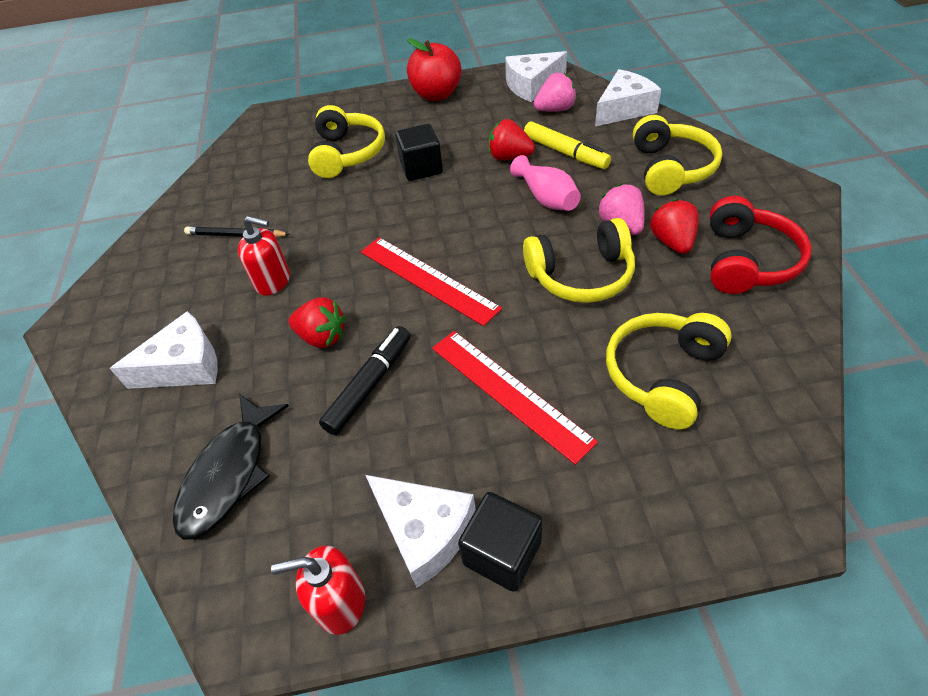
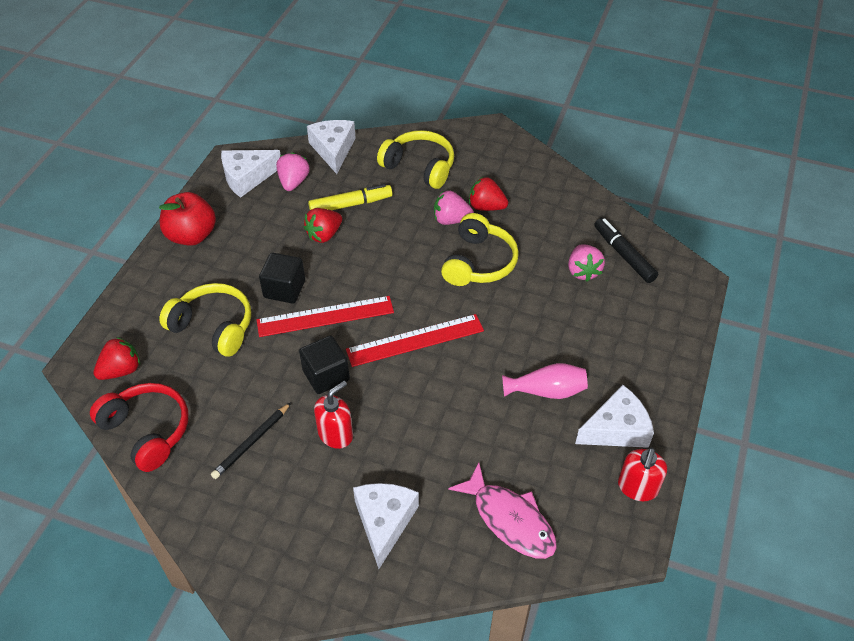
camera: 65 degrees left, 0 degrees up
(229, 474) = (510, 519): black fish -> pink fish
(322, 337) = (423, 423): red strawberry -> red strawberry (121, 370)
(369, 385) = (489, 412): black marker -> black marker (623, 255)
(502, 553) = (649, 399): black cube -> black cube (326, 375)
(509, 392) = (546, 344): red ruler -> red ruler (325, 316)
(532, 85) = (247, 177): white cheese -> white cheese turned 60 degrees clockwise
(546, 198) = (390, 239): pink vase -> pink vase (547, 391)
(663, 375) = (583, 271): yellow headphones -> pink strawberry
(747, 261) = (528, 187): red headphones -> red headphones (147, 431)

